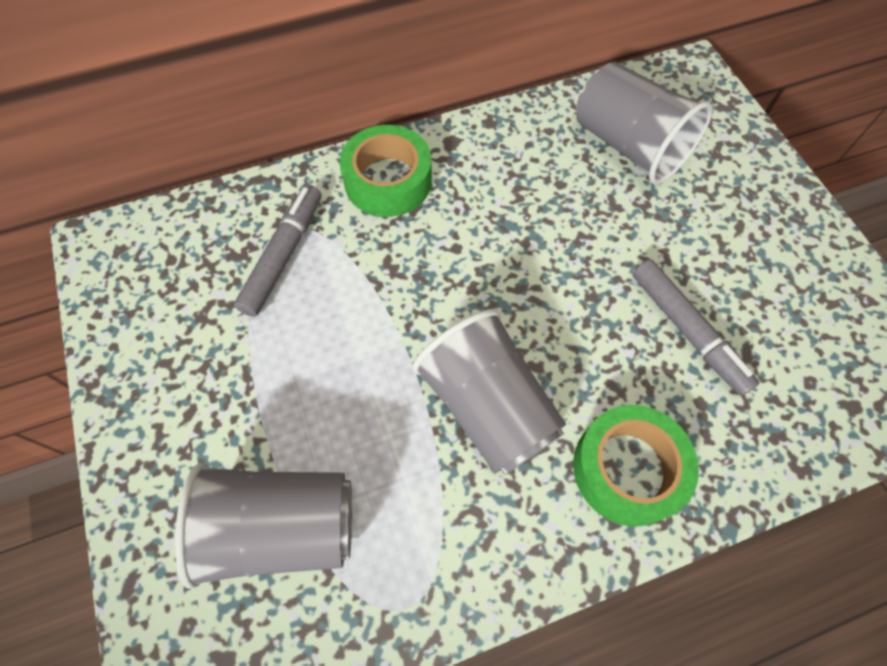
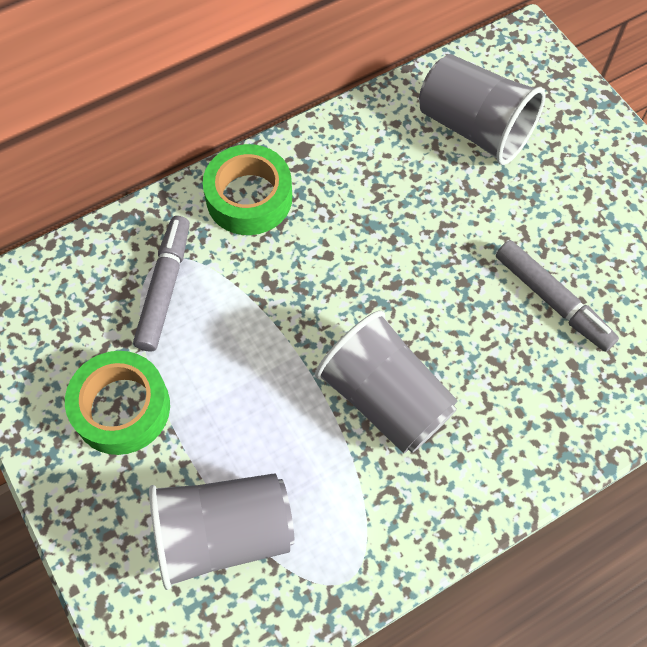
camera: 10 degrees left, 0 degrees up
(628, 469) = (517, 432): green tape -> green tape (122, 408)

